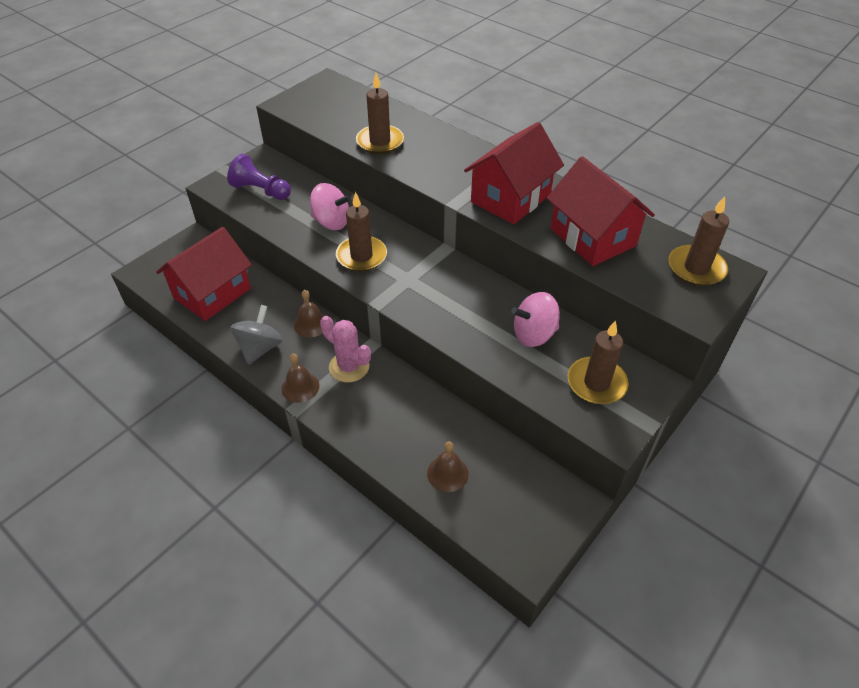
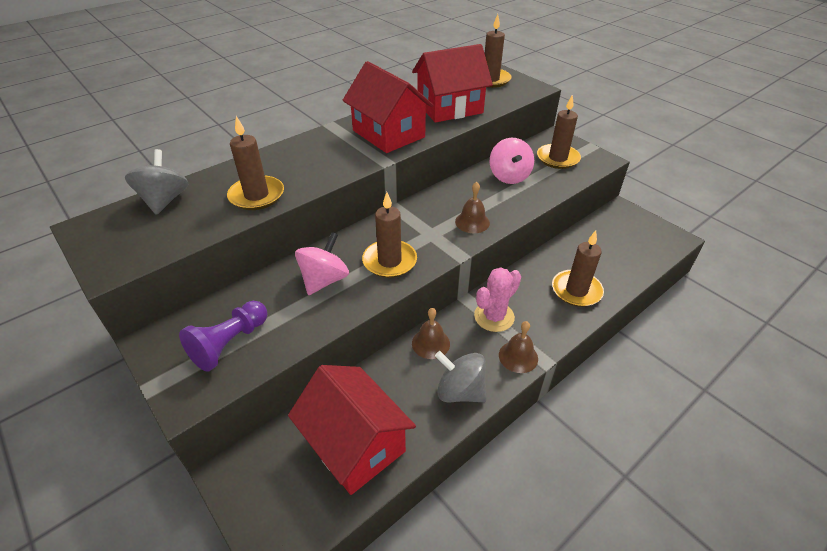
camera: 80 degrees left, 5 degrees down
(364, 102) = (165, 200): none -> grey spinning top
(398, 437) = (576, 290): none -> brown candle
(447, 473) = (609, 266): brown bell -> brown bell (472, 222)

